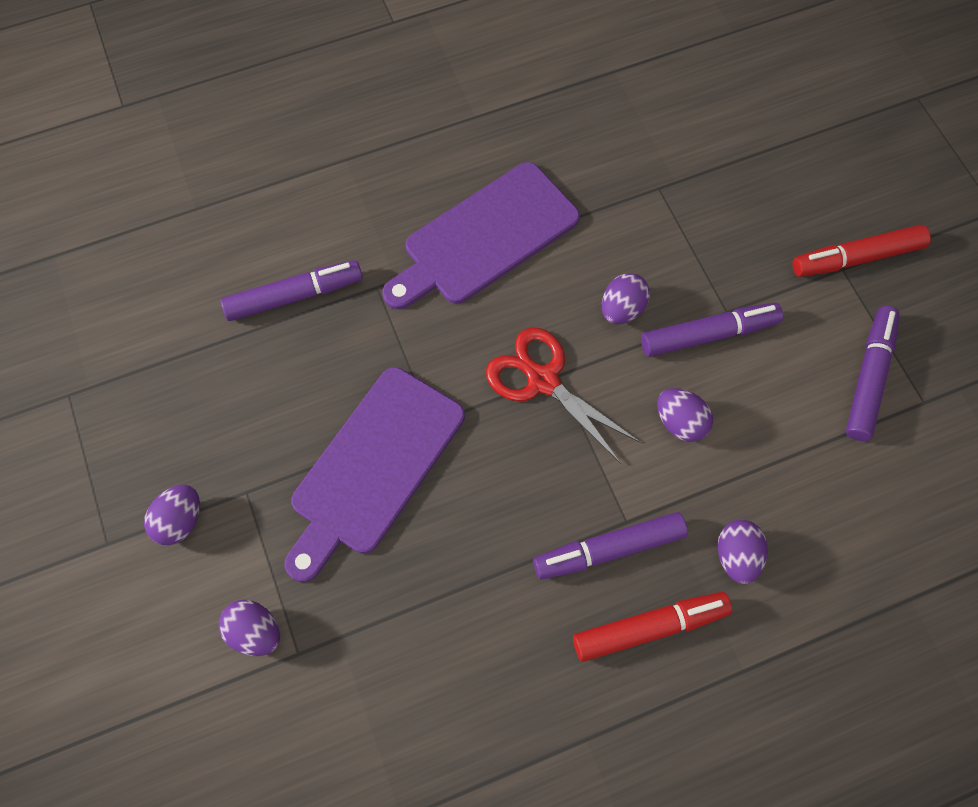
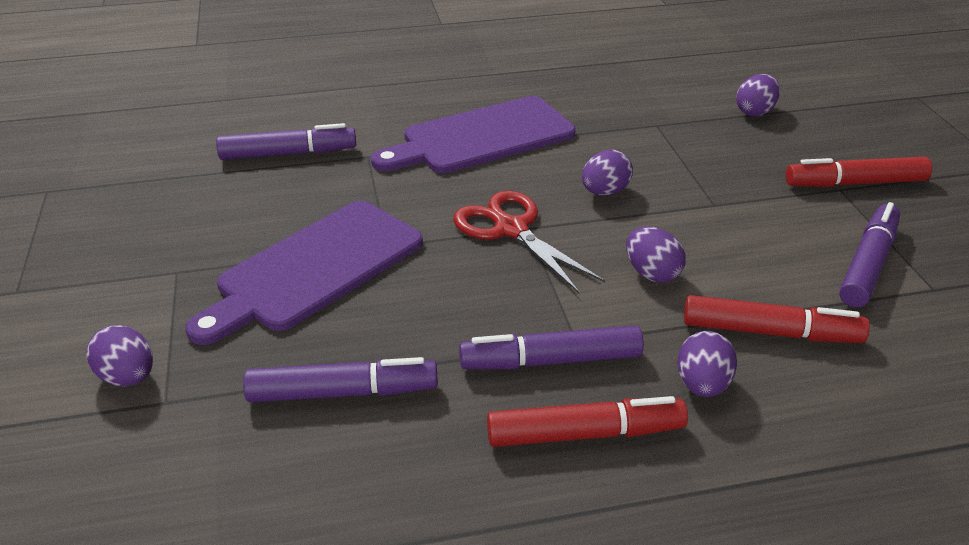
camera: 10 degrees right, 30 degrees down
(180, 521) = (98, 284): purple egg -> purple egg (755, 112)
(708, 334) = (692, 217): purple marker -> purple marker (342, 392)
(787, 482) = (769, 332): none -> red marker

